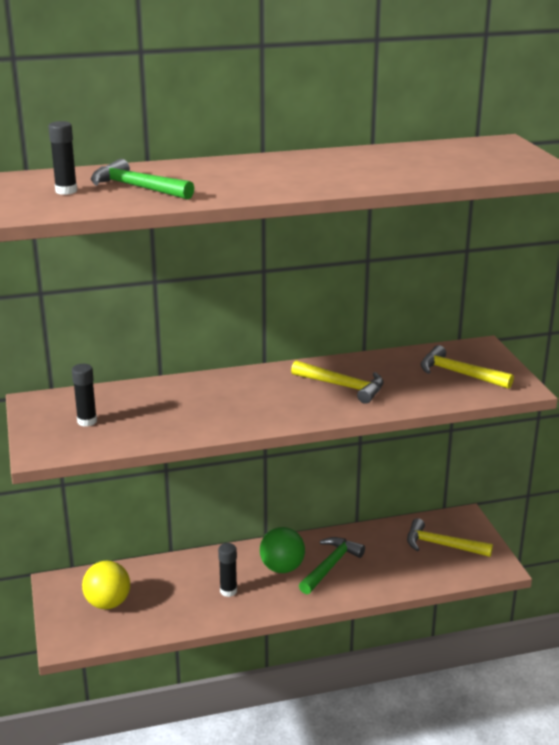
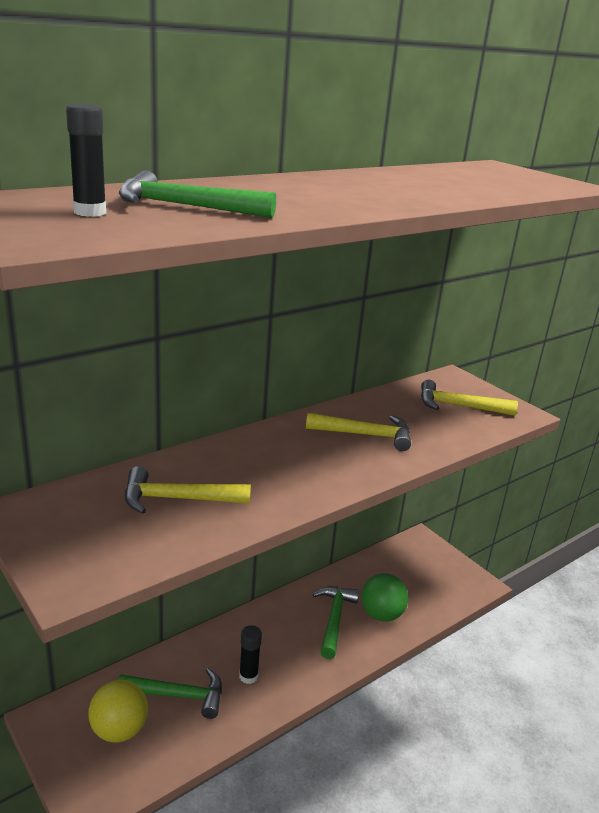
camera: 25 degrees left, 0 degrees up
(87, 421) = (106, 527): black glue stick -> none
(164, 591) = (178, 695): none -> green hammer
(282, 568) = (289, 633): green ball -> green ball (381, 614)
(441, 545) = (419, 572): yellow hammer -> yellow hammer (177, 499)

